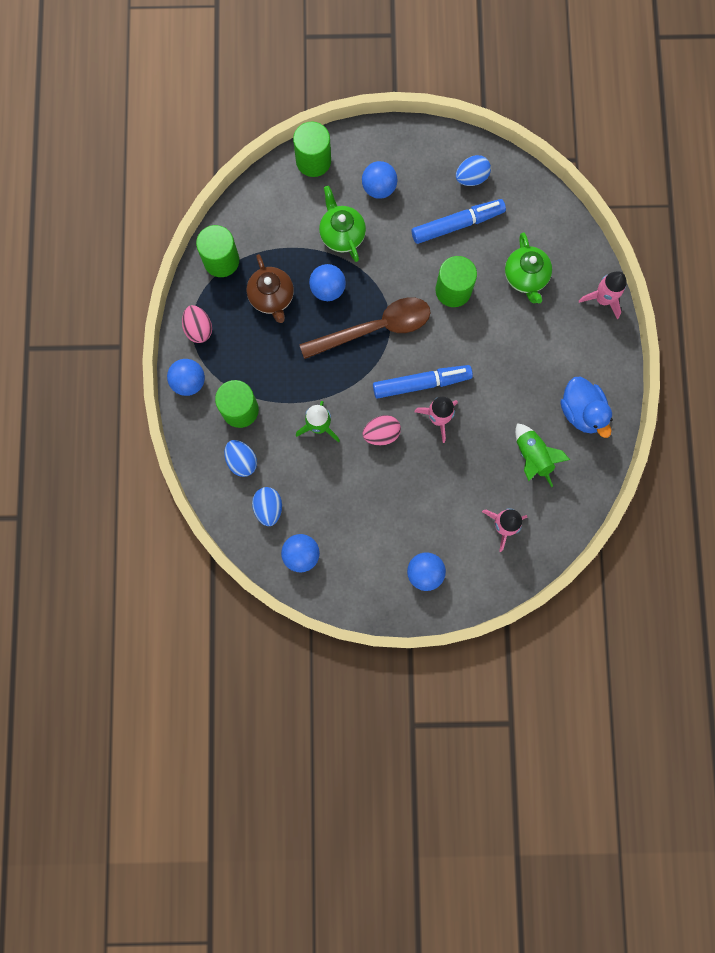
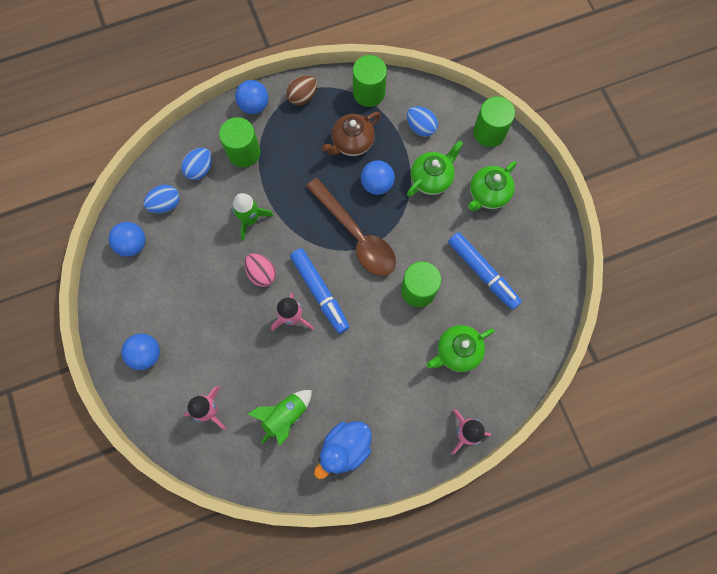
camera: 70 degrees right, 5 degrees down
(199, 329) = (302, 97): pink egg -> brown egg
(379, 188) = (488, 194): blue ball -> green teapot
(471, 178) = (533, 270): blue egg -> blue egg (420, 127)

